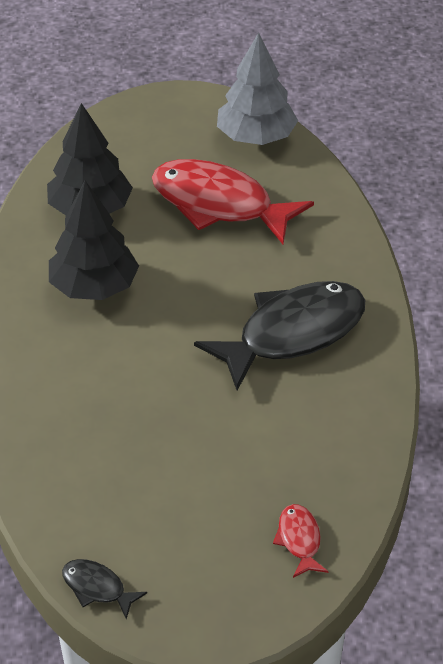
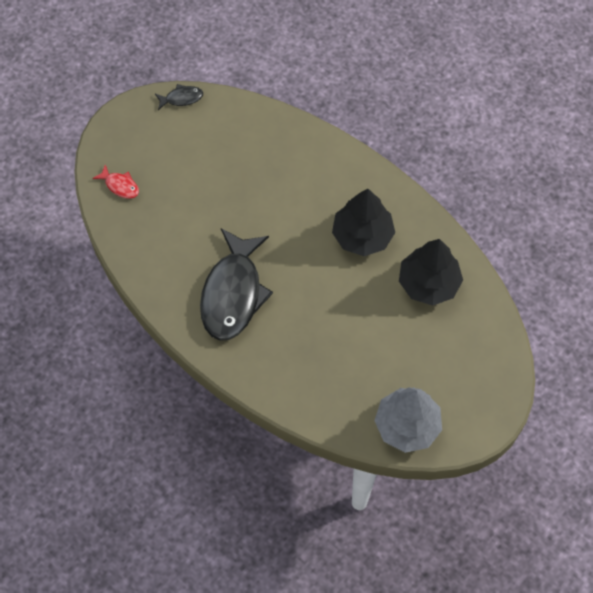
camera: 135 degrees right, 20 degrees up
(219, 205) = (366, 349): red fish -> none

